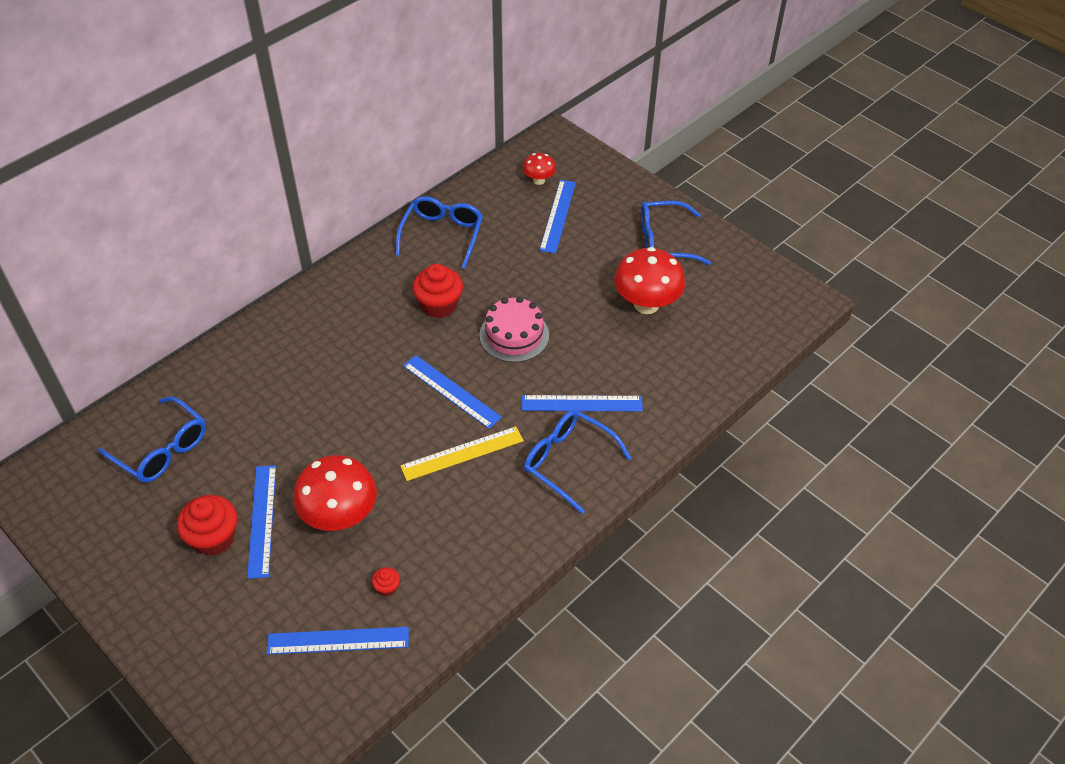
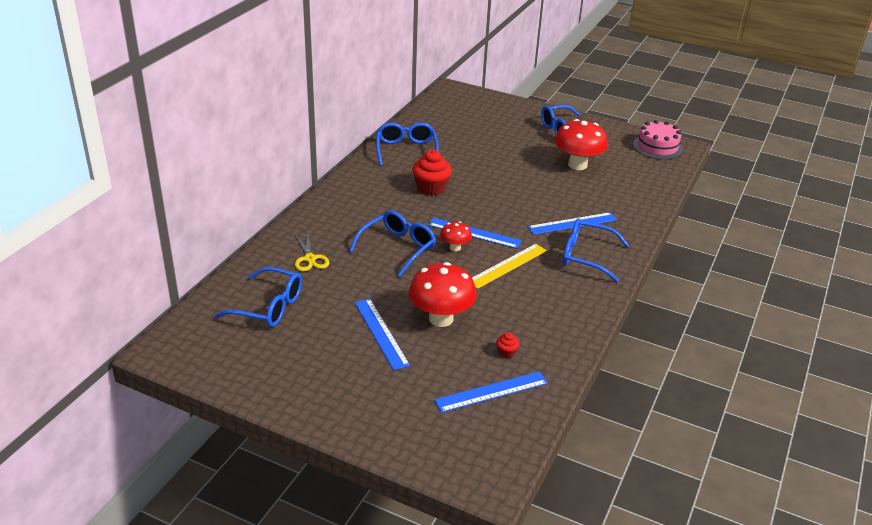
camera: 20 degrees left, 15 degrees down
(214, 538) = (349, 351): red cupcake -> none
(241, 387) = (310, 259): none -> yellow scissors
(349, 394) = (398, 248): none -> blue glasses
(514, 335) = (497, 195): pink cake -> pink cake (657, 147)
(539, 180) = (455, 112): red mushroom -> red mushroom (455, 248)
(558, 216) = (482, 129): blue ruler -> none

